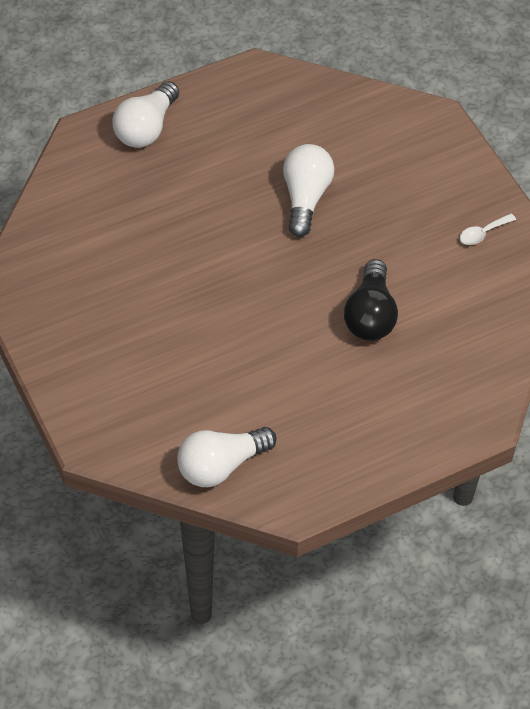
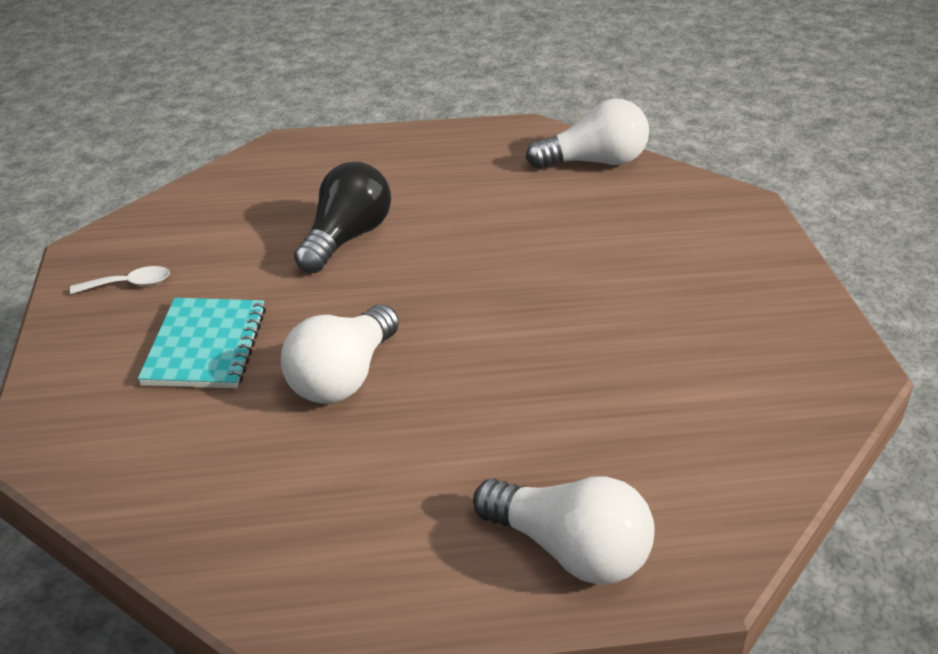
camera: 160 degrees left, 20 degrees down
(146, 128) = (569, 551): white light bulb -> white light bulb turned 75 degrees clockwise
(398, 199) = (205, 346): none -> turquoise notebook

